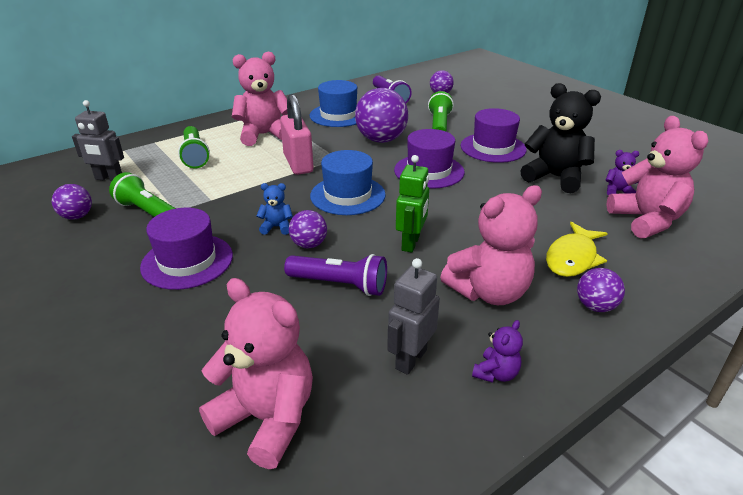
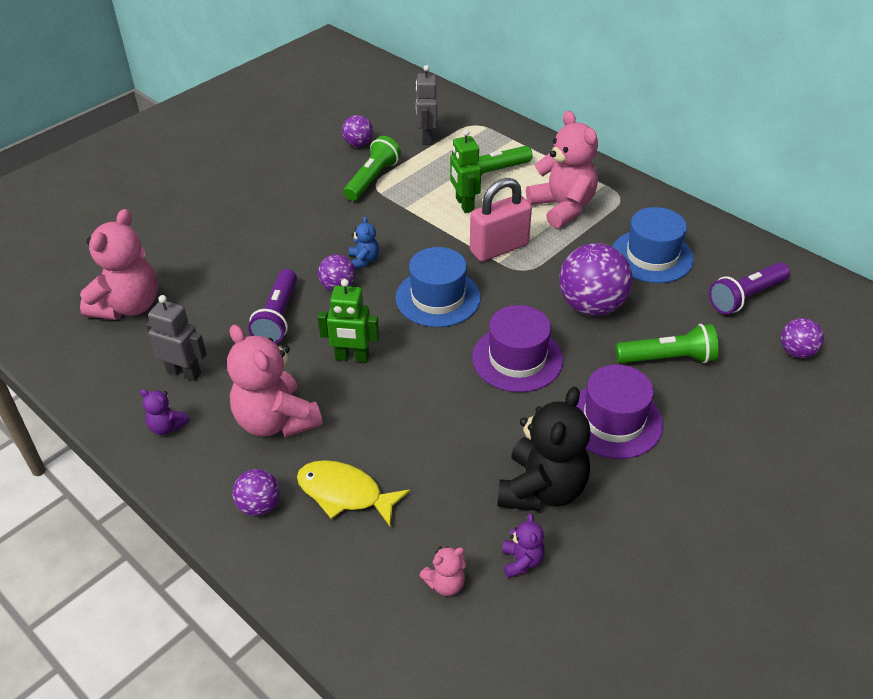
camera: 80 degrees right, 10 degrees up
(187, 261) = (302, 222): purple hat -> none
(229, 171) = (464, 204): none -> green robot
(646, 220) = (445, 583): pink teddy bear -> pink teddy bear, size x0.46

